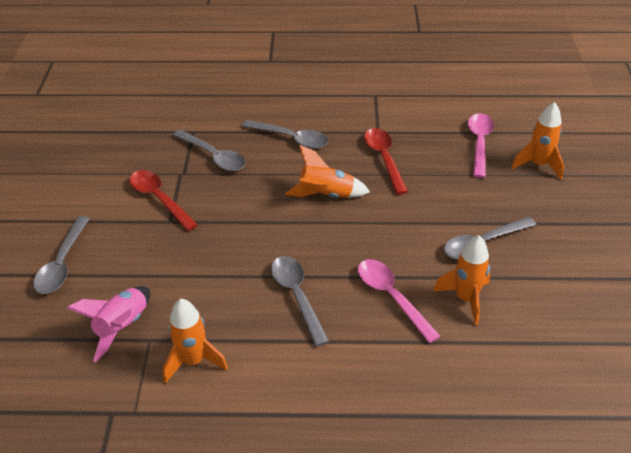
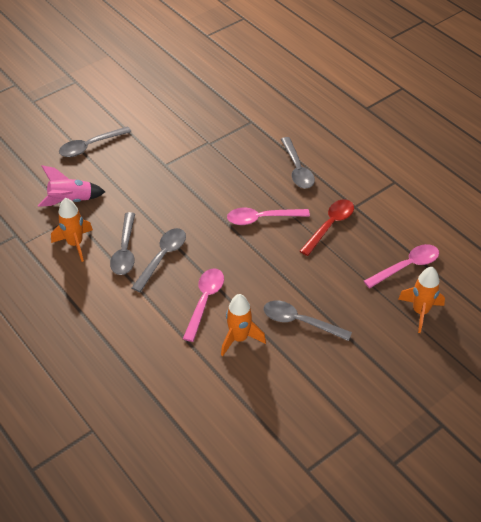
camera: 50 degrees right, 5 degrees up
(159, 199) = (177, 148): red spoon -> none
(214, 156) = (239, 146): grey spoon -> grey spoon (125, 251)
(326, 195) = (262, 218): orange rocket -> pink spoon

